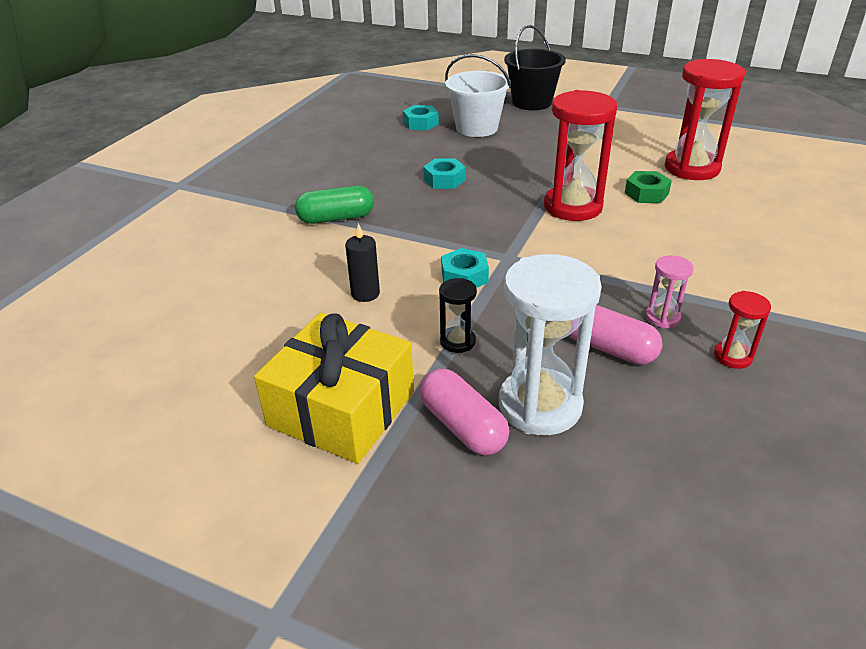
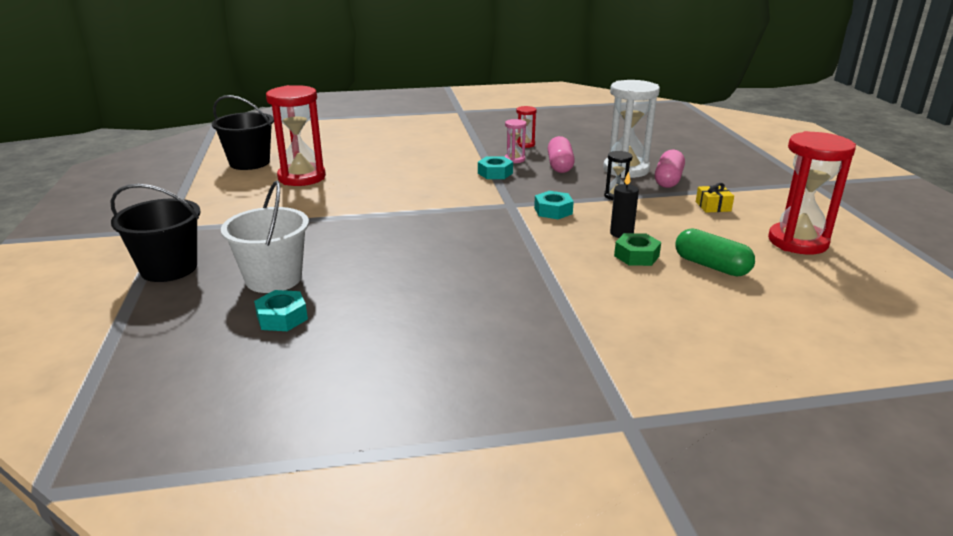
camera: 125 degrees left, 10 degrees down
(336, 218) = (550, 283): green capsule -> green capsule (711, 266)
(341, 409) = (713, 206): yellow gift -> yellow gift, size x0.40
(444, 180) = (419, 258): turquoise nut -> turquoise nut (495, 173)
(573, 207) = (412, 201): red hourglass -> red hourglass (797, 242)
(646, 193) = (363, 184): green nut -> green nut (636, 256)
(761, 151) = (249, 163): none -> black bucket

